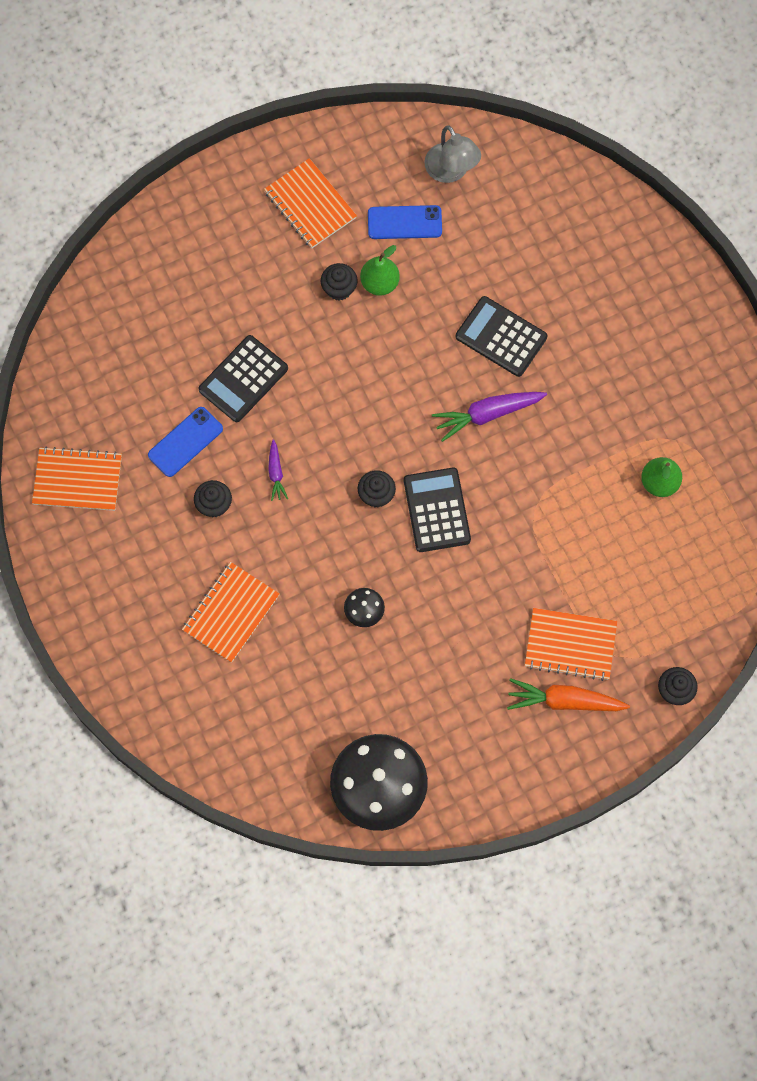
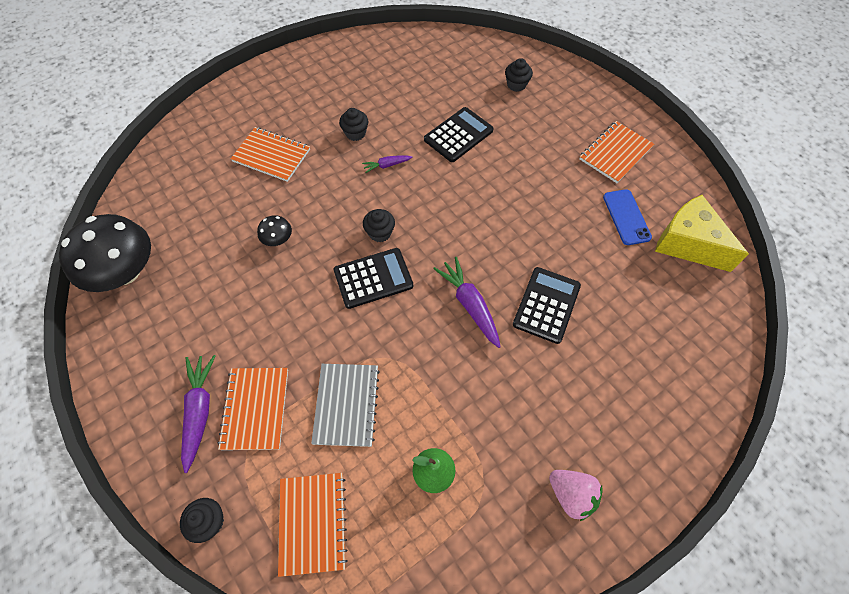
camera: 80 degrees right, 10 degrees down
(77, 480) = (362, 60): orange notebook -> orange notebook (313, 523)
(185, 442) = (401, 110): blue phone -> none
(243, 379) = (458, 135): black calculator -> black calculator turned 105 degrees clockwise
(339, 289) = (551, 182): black cupcake -> black cupcake (516, 85)
(379, 283) = (566, 208): green pear -> none
(451, 171) = (688, 243): grey lamp -> yellow cheese
(564, 701) = (199, 411): orange carrot -> purple carrot
(580, 555) = (346, 405): none -> grey notebook
(696, 366) = (571, 495): none -> pink strawberry

